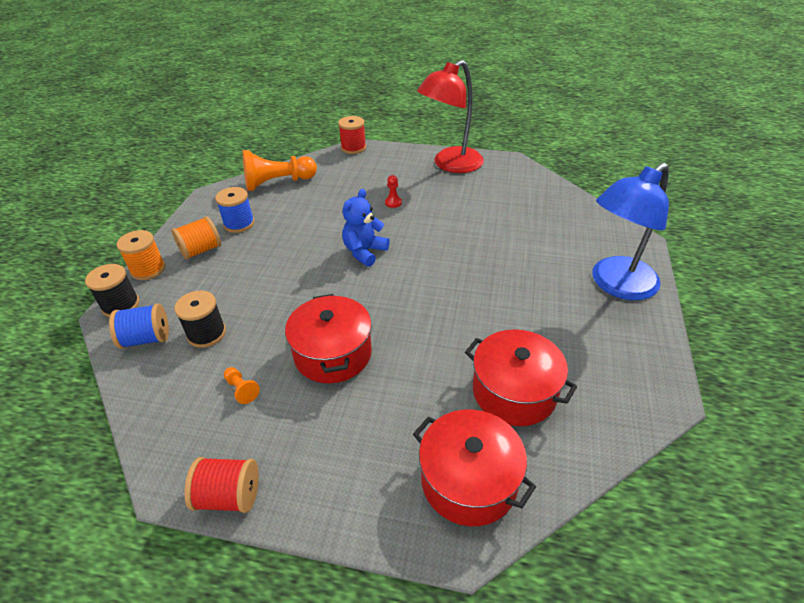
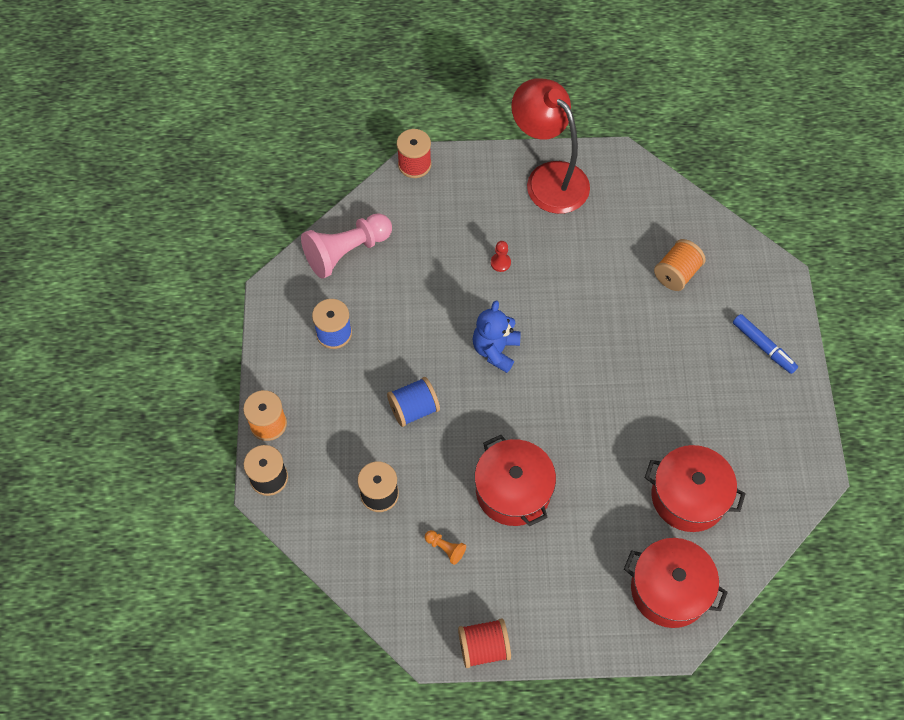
camera: 15 degrees left, 20 degrees up
(146, 339) = (322, 513): blue spool -> blue spool (414, 409)
(201, 250) = (312, 383): orange spool -> orange spool (676, 274)
(278, 183) = (346, 252): orange pawn -> pink pawn
(450, 165) = (548, 178): red lamp -> red lamp turned 105 degrees clockwise
(616, 285) = (763, 347): blue lamp -> blue marker

